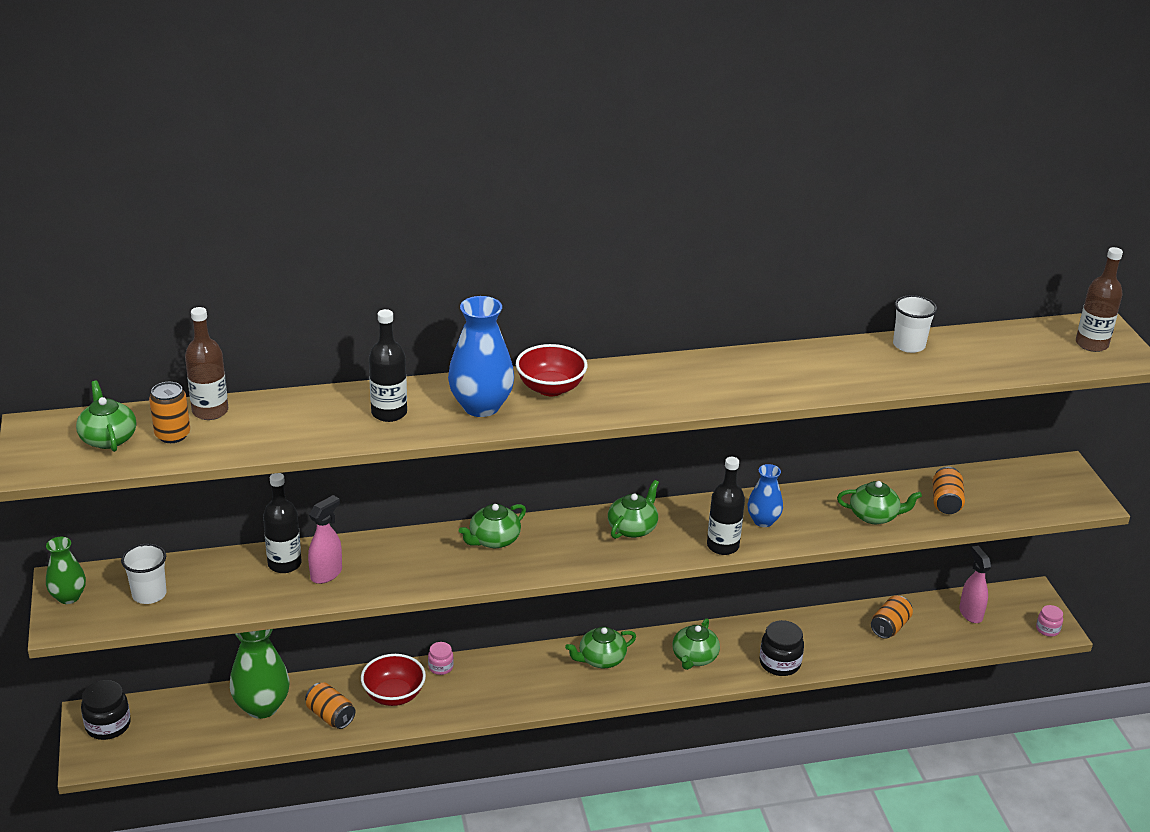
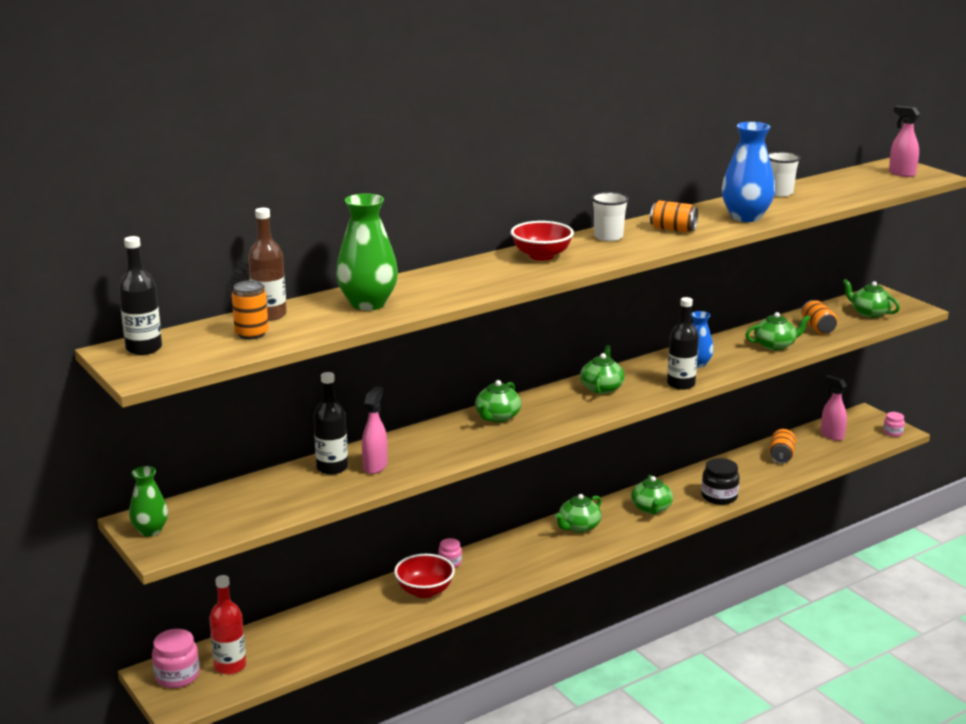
camera: 20 degrees left, 10 degrees down
(108, 438) = (194, 345): green teapot -> green teapot (869, 313)
(108, 725) = (177, 676): black jar -> pink jar
(149, 594) = (226, 513): white cup -> white cup (608, 237)
(160, 729) = (230, 666): none -> red bottle
(262, 706) = (313, 627): green vase -> green vase (368, 304)
(330, 716) = (380, 618): orange can -> orange can (673, 229)
(389, 413) = (426, 290): black bottle -> black bottle (144, 348)
(481, 406) = (498, 274): blue vase -> blue vase (746, 217)
(1091, 344) = (901, 173): brown bottle -> pink spray bottle

